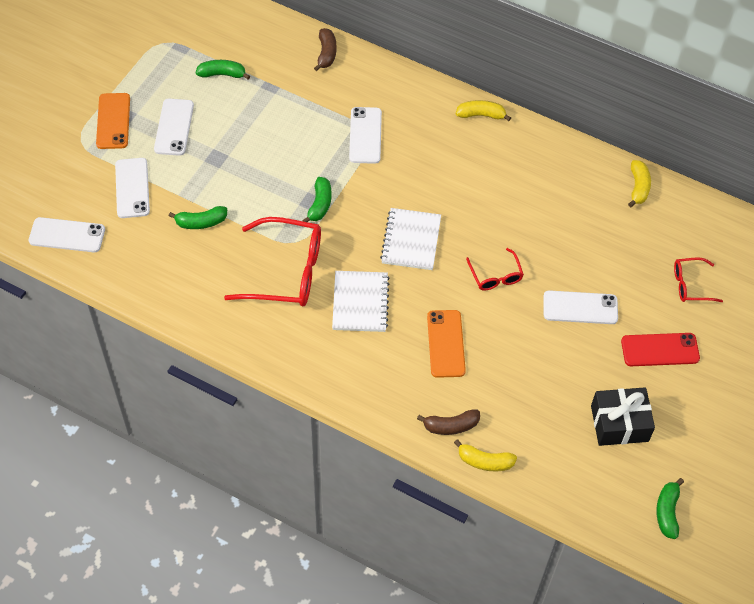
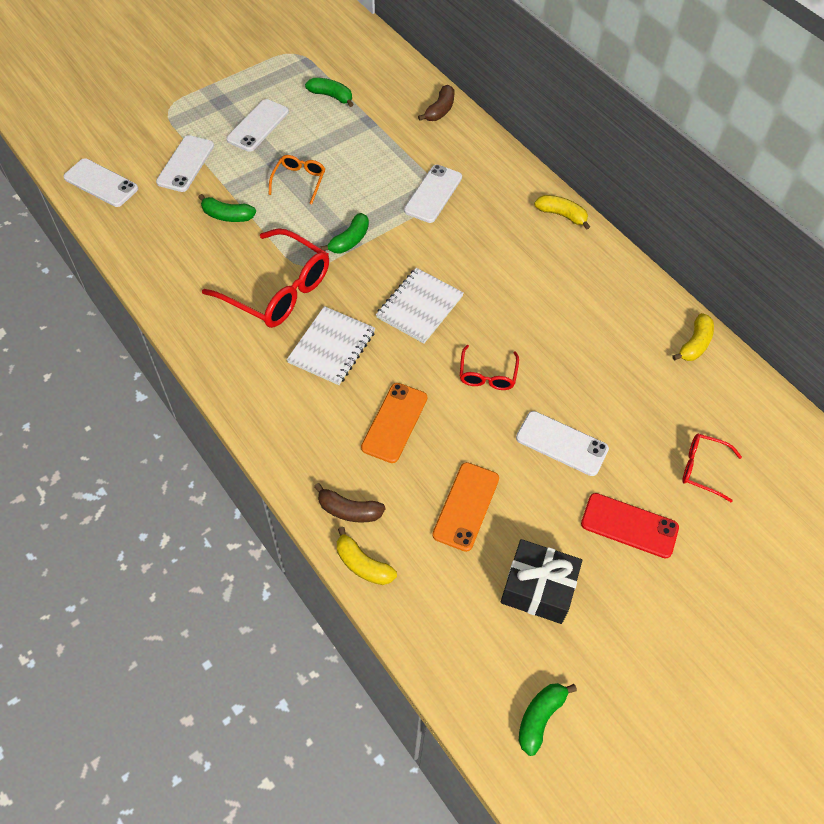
camera: 25 degrees right, 0 degrees up
(113, 121) = (207, 102): orange phone -> orange phone (466, 506)
(243, 166) = (299, 181): none -> orange glasses

